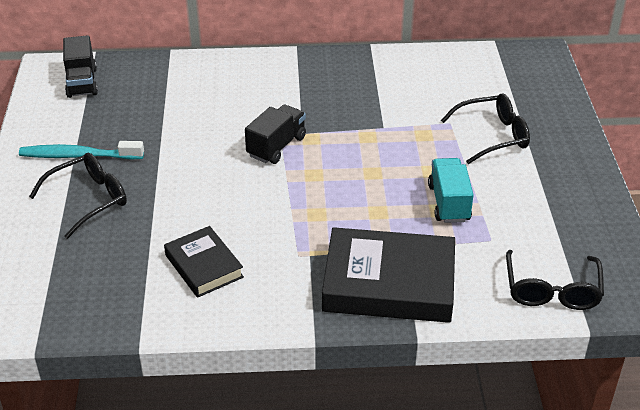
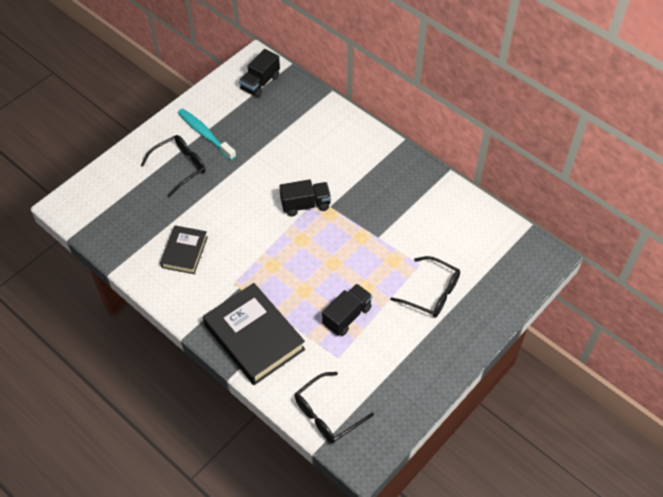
camera: 45 degrees right, 15 degrees up
(88, 200) = (179, 167): black glasses -> black glasses turned 45 degrees counterclockwise
(448, 203) = (347, 316): turquoise truck -> black truck

